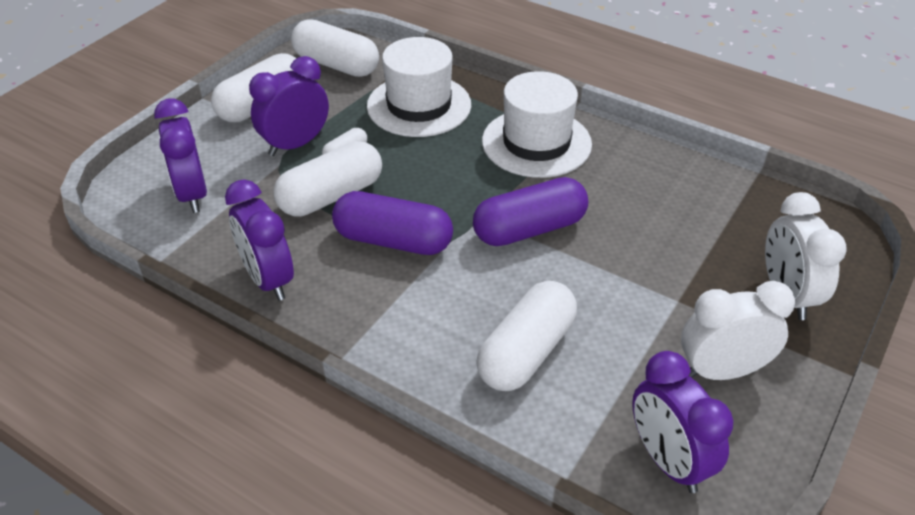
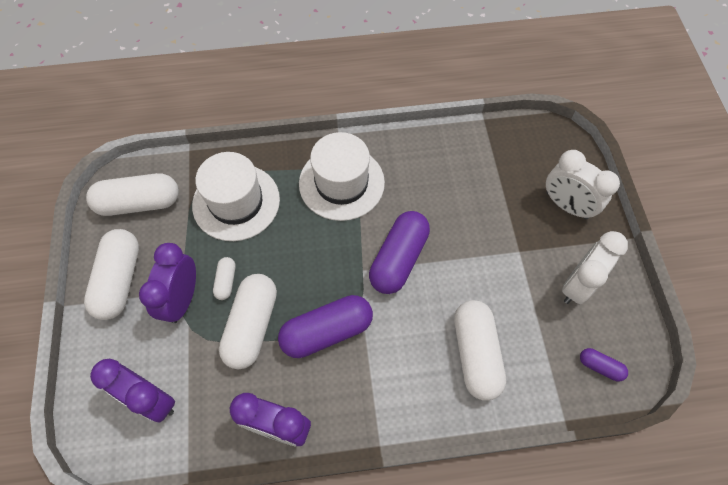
camera: 40 degrees left, 20 degrees up
(668, 461) = (600, 366): purple clock -> purple capsule

